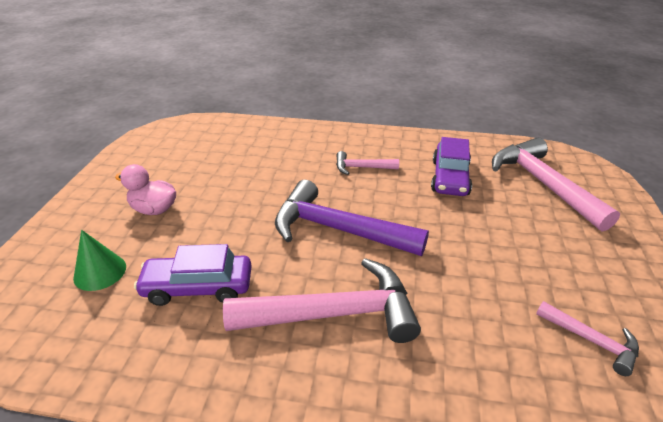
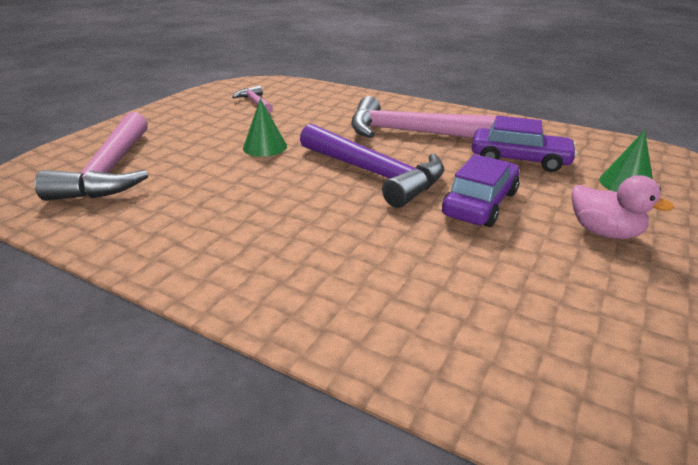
camera: 160 degrees left, 5 degrees down
(361, 168) = (294, 231): pink hammer -> none
(450, 178) = (196, 196): purple car -> purple car (480, 204)
(465, 242) = (265, 147): none -> green cone

